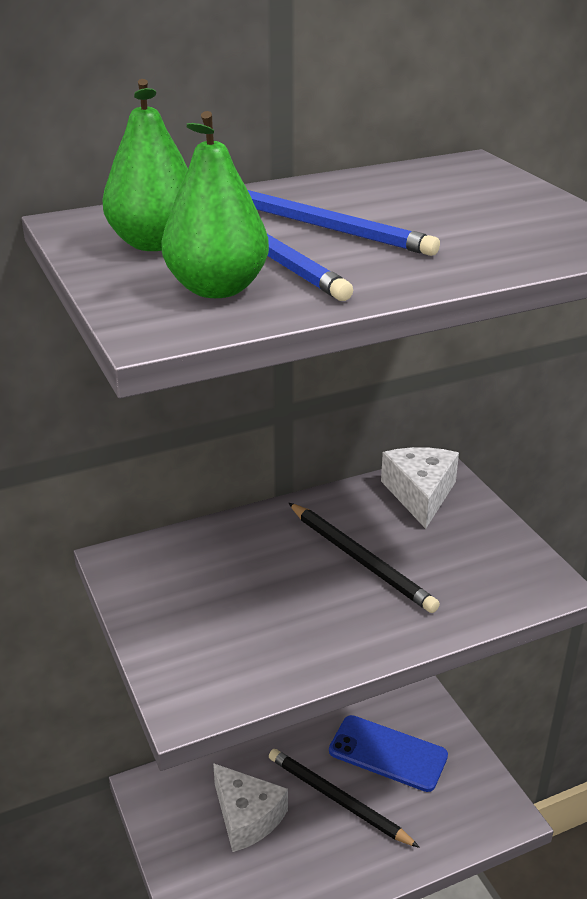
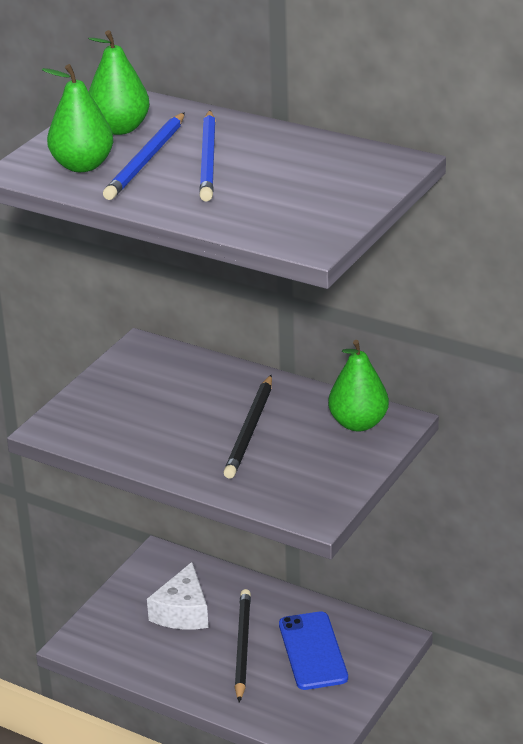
camera: 55 degrees right, 0 degrees up
(420, 494) = (358, 423): white cheese -> green pear

